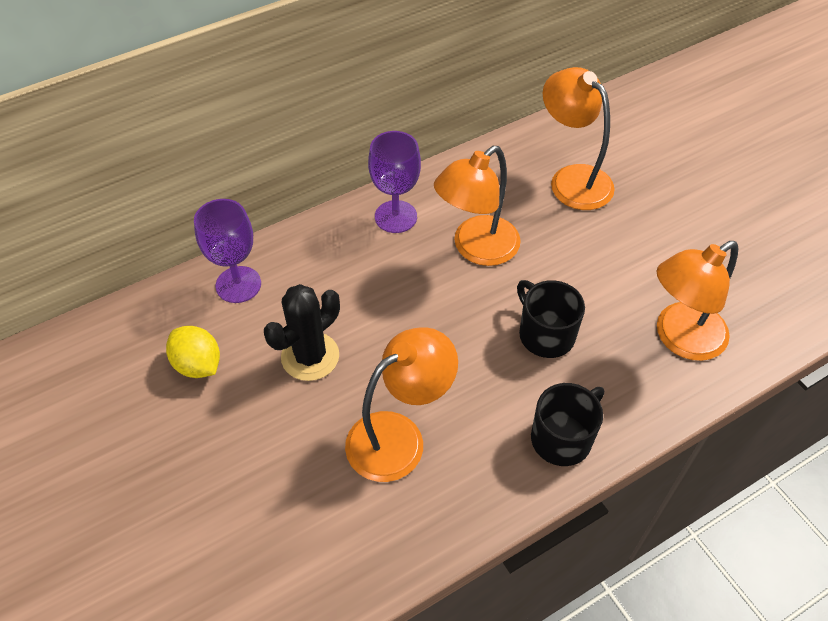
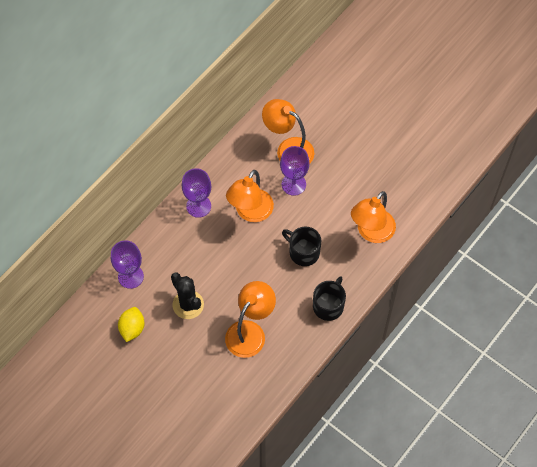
camera: 20 degrees left, 10 degrees up
(198, 365) = (132, 328): yellow lemon -> yellow lemon turned 75 degrees clockwise
(310, 356) = (188, 305): black cactus -> black cactus turned 60 degrees counterclockwise
(564, 229) = (293, 184): none -> purple goblet

